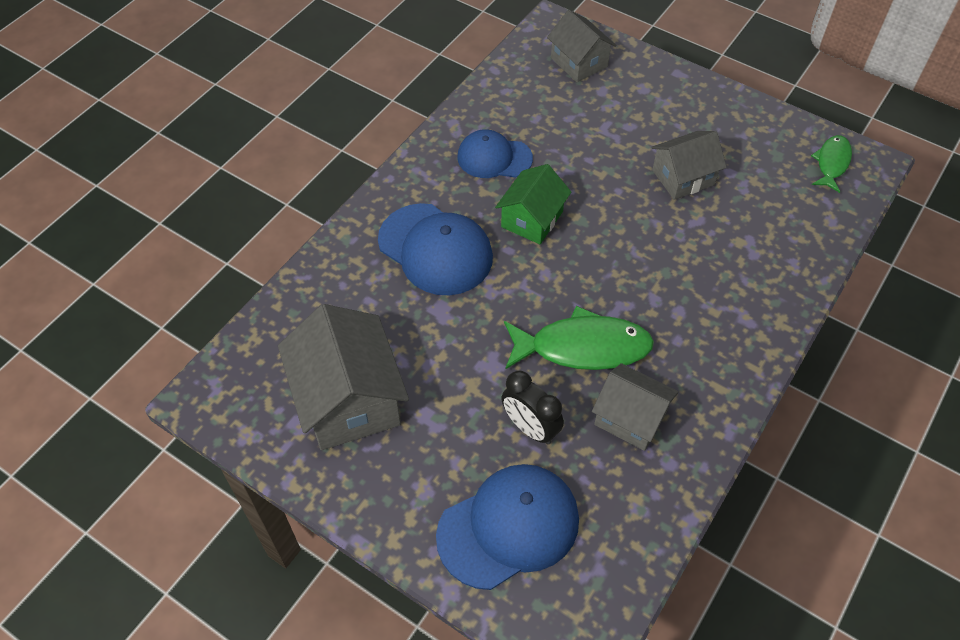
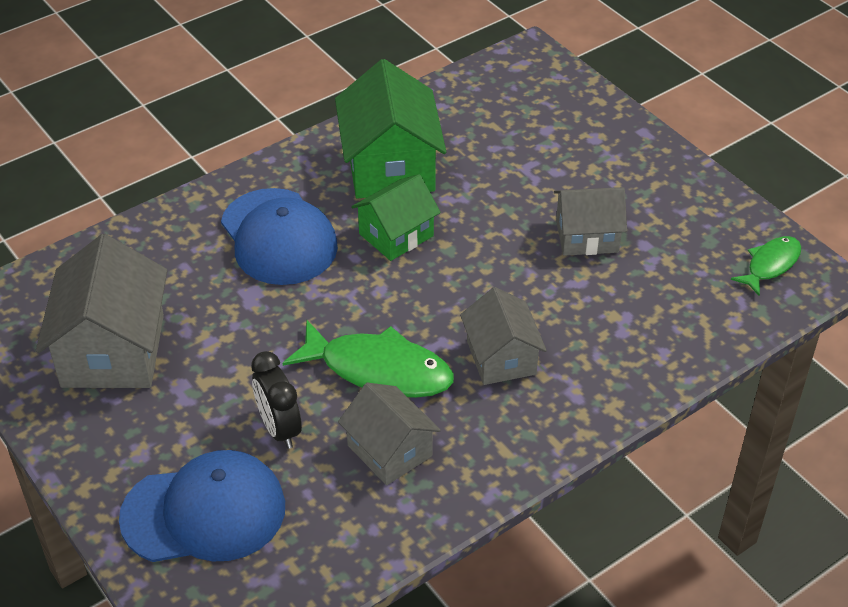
camera: 20 degrees right, 10 degrees down
(494, 158) = (390, 166): blue cap -> green house
(579, 62) = (537, 96): grey house -> grey house (501, 357)

